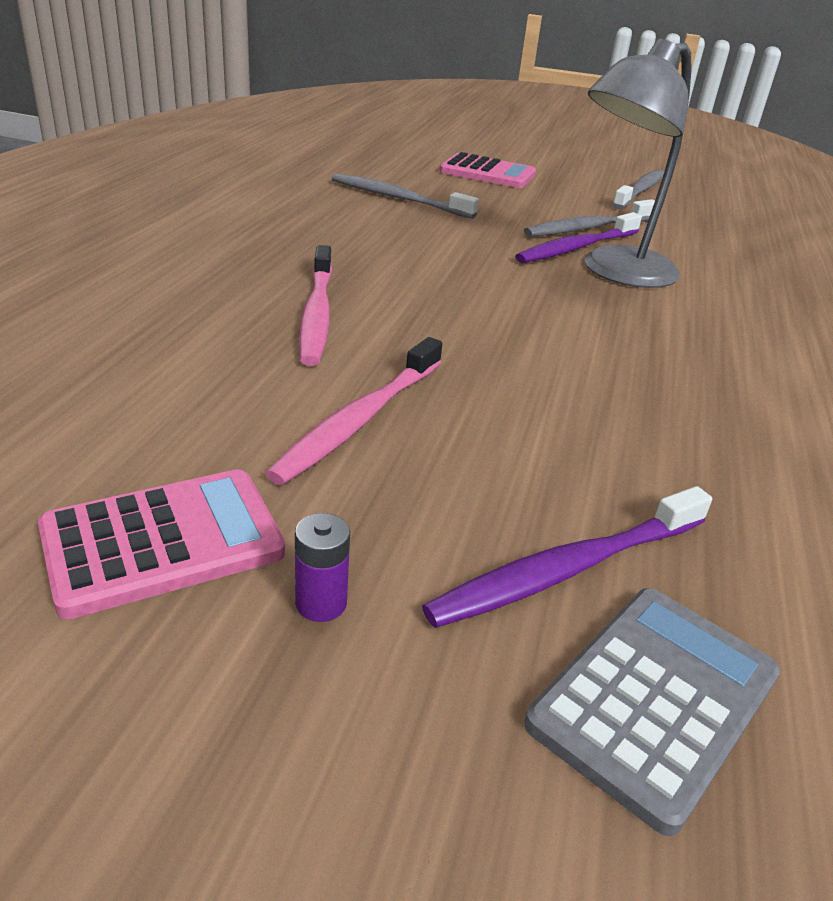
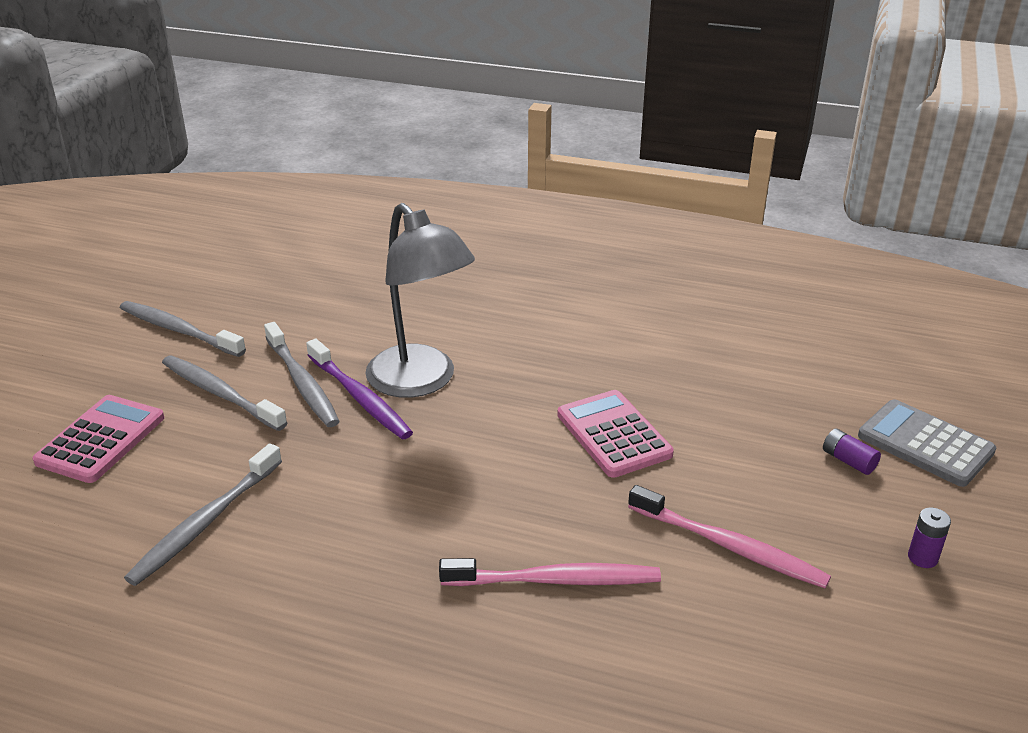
camera: 85 degrees left, 0 degrees up
(163, 541) = (907, 635): pink calculator -> pink calculator (613, 434)
(559, 202) = (220, 393): none -> grey toothbrush
(566, 569) = (848, 461): purple toothbrush -> purple battery

